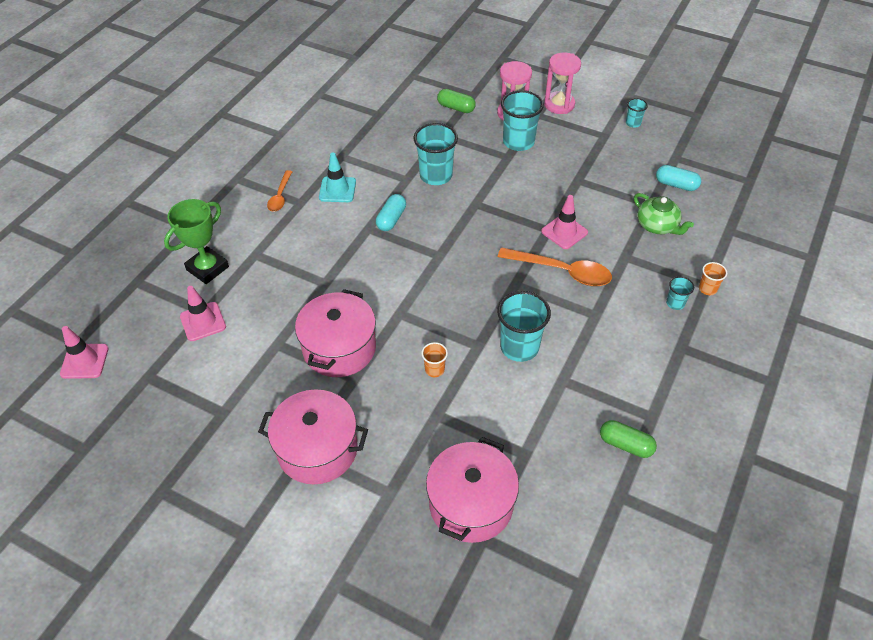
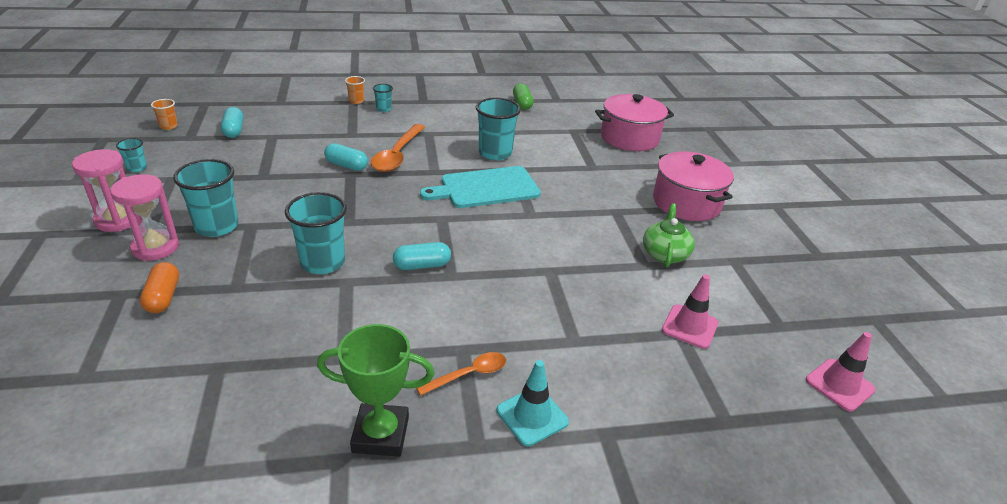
camera: 130 degrees left, 15 degrees down
(207, 268) = (635, 368): green trophy -> green trophy (380, 434)
(337, 190) = (412, 328): turquoise traffic cone -> turquoise traffic cone (532, 416)
(339, 348) = (602, 230): pink pot -> none
(434, 369) = (560, 180): orange cup -> orange cup (168, 126)
(456, 108) = (163, 297): green capsule -> orange capsule
(461, 305) = (486, 188): none -> turquoise cutting board
(562, 271) = (397, 155): orange spoon -> orange spoon turned 150 degrees counterclockwise
(564, 232) = (346, 165): pink traffic cone -> turquoise capsule
(657, 226) = (299, 129): green teapot -> green teapot (665, 254)

